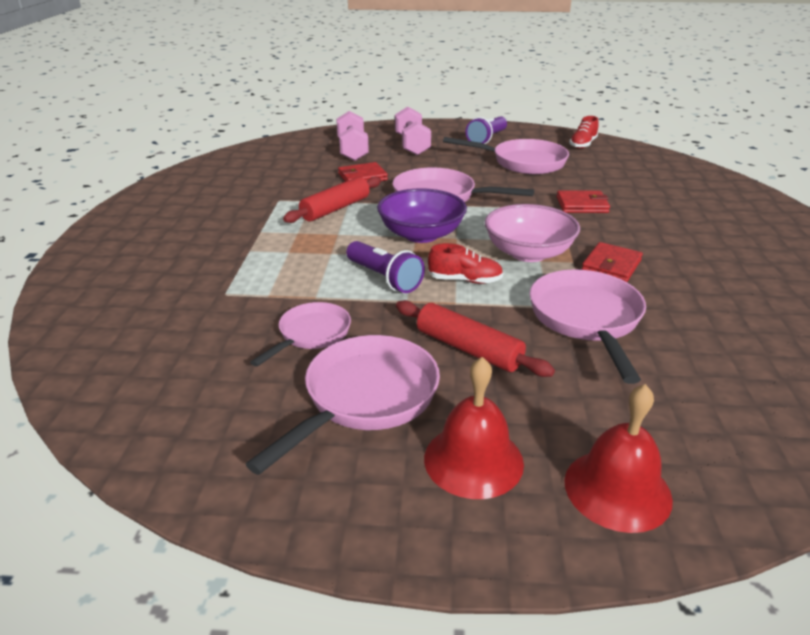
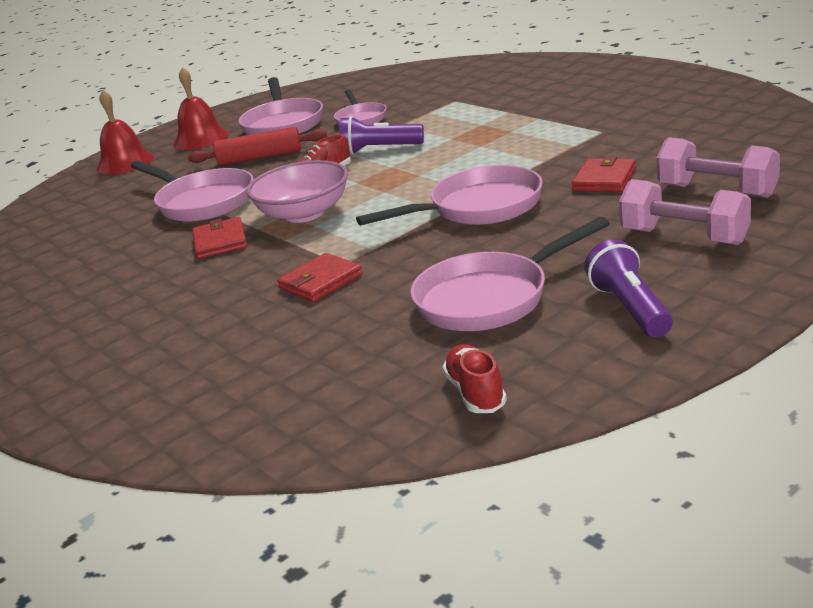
camera: 140 degrees right, 5 degrees down
(335, 209) = (536, 152): red rolling pin -> none
(421, 234) = (417, 178): purple bowl -> none

